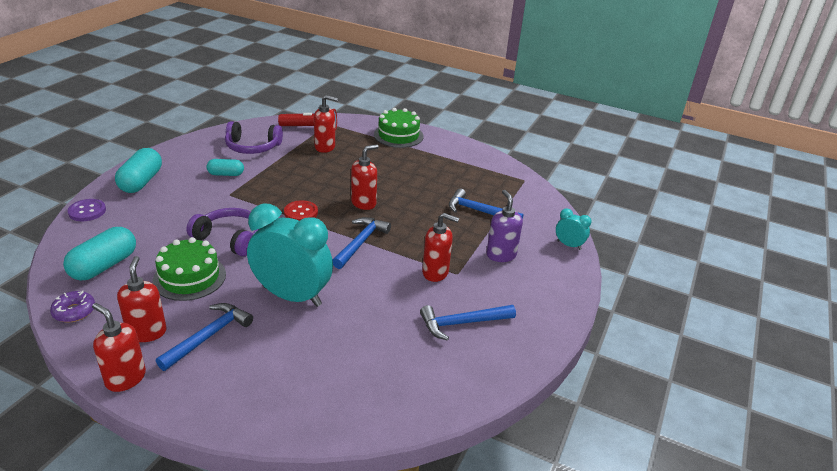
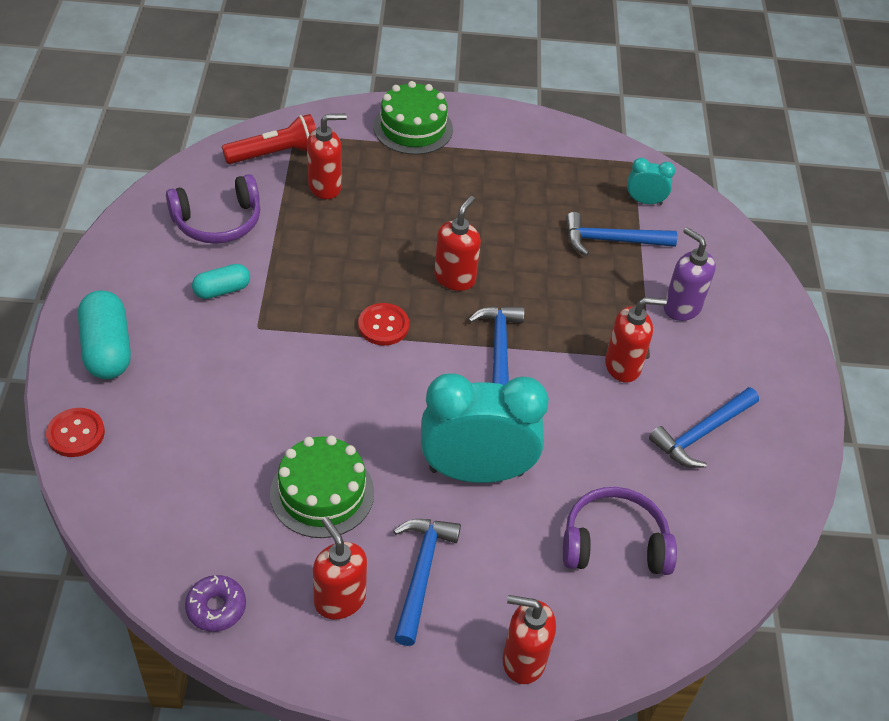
camera: 25 degrees left, 15 degrees up
(87, 211) = (76, 434): purple button -> red button
(104, 266) = (189, 519): turquoise capsule -> none
(125, 378) = (370, 675): red soap dispenser -> red soap dispenser (523, 660)
(230, 238) = (323, 407): purple headphones -> purple headphones (614, 543)
(569, 245) = (750, 261): turquoise clock -> turquoise clock (645, 201)

